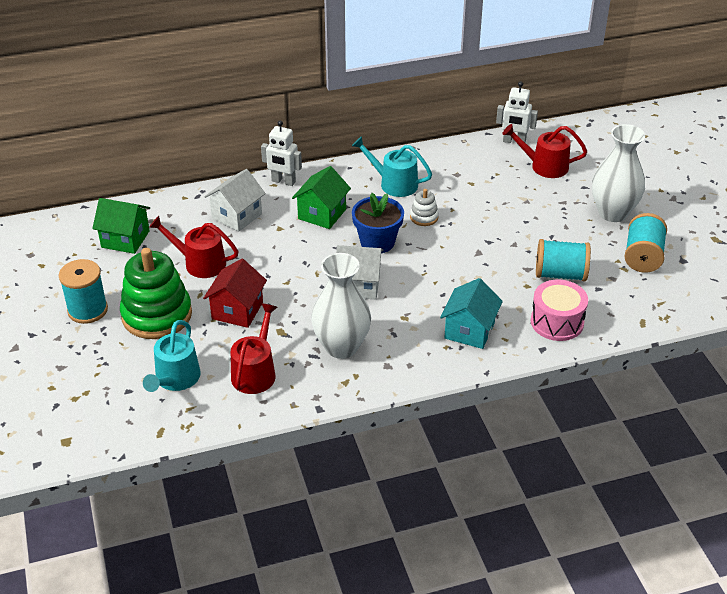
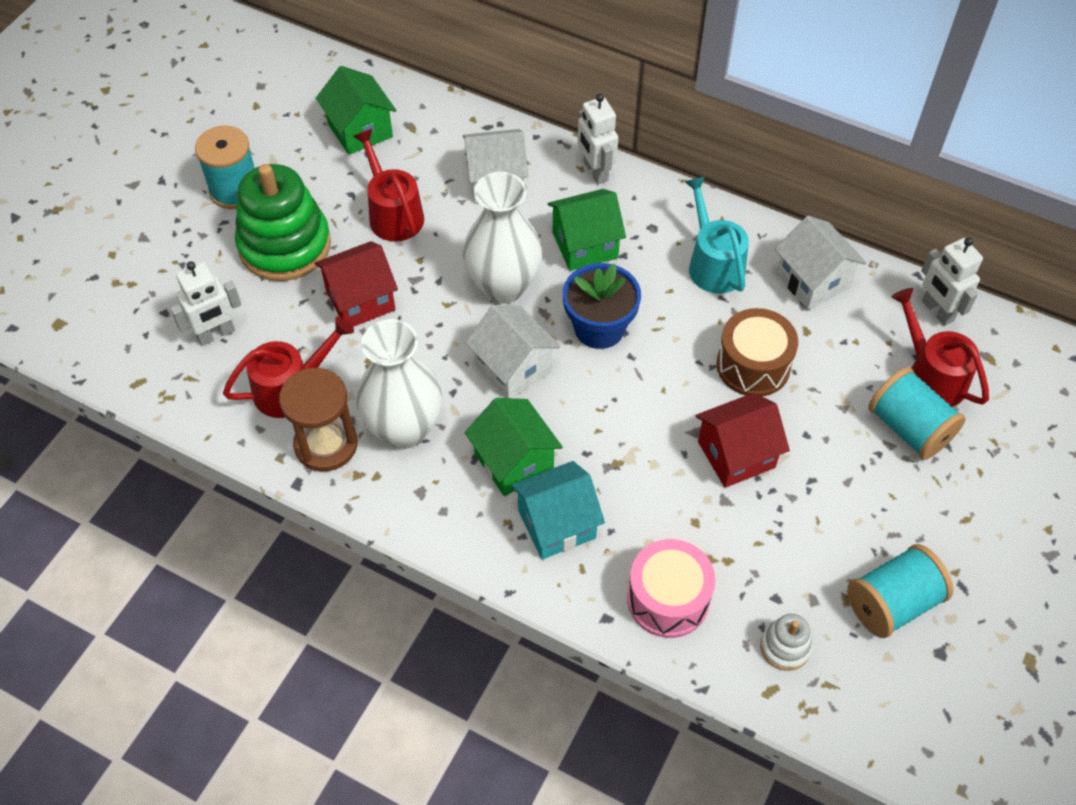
camera: 45 degrees right, 15 degrees up
(175, 379) = (216, 334): turquoise watering can -> white robot
(310, 382) = (326, 444): none -> brown hourglass
(414, 321) = (514, 461): none -> green house
(424, 217) = (691, 335): white stacking toy -> white stacking toy (785, 647)
(447, 162) = (813, 280): none -> white house
(467, 211) = (753, 365): none -> brown drum
(508, 248) = (736, 454): none -> red house
(560, 274) = (754, 540): turquoise spool -> turquoise spool (909, 428)
(613, 213) = (935, 510): white vase -> white vase (503, 286)

